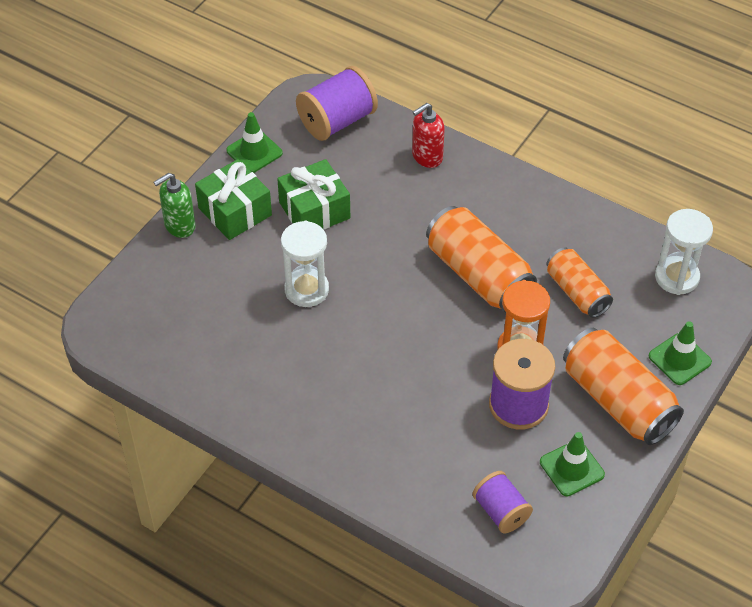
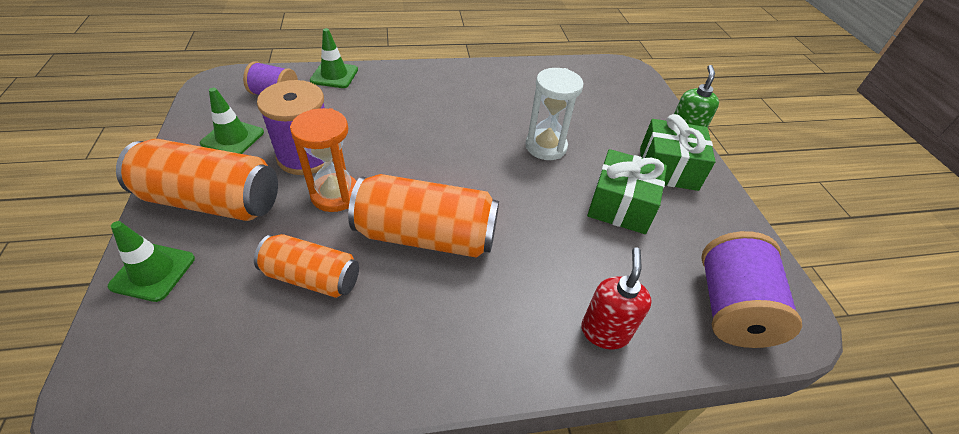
camera: 135 degrees right, 5 degrees down
(254, 152) = (733, 223): green traffic cone -> green traffic cone (334, 75)
(676, 277) = (188, 373): white hourglass -> none

